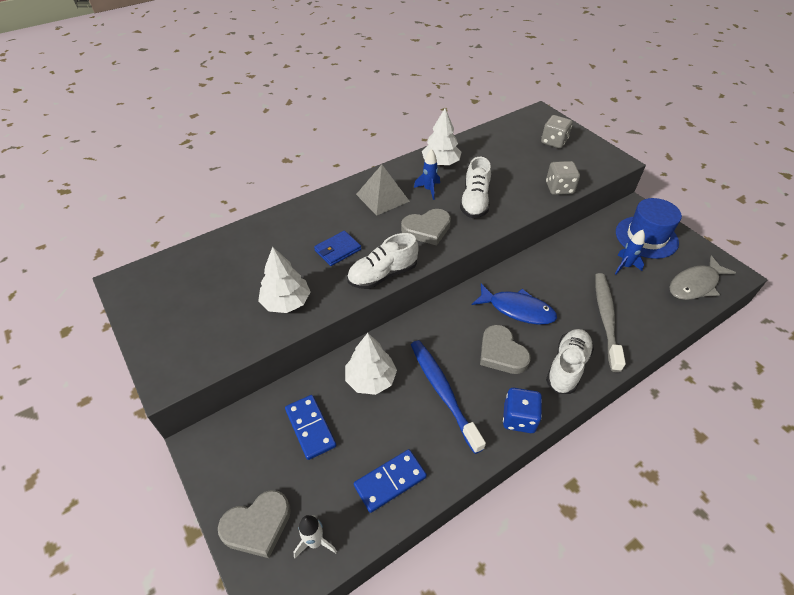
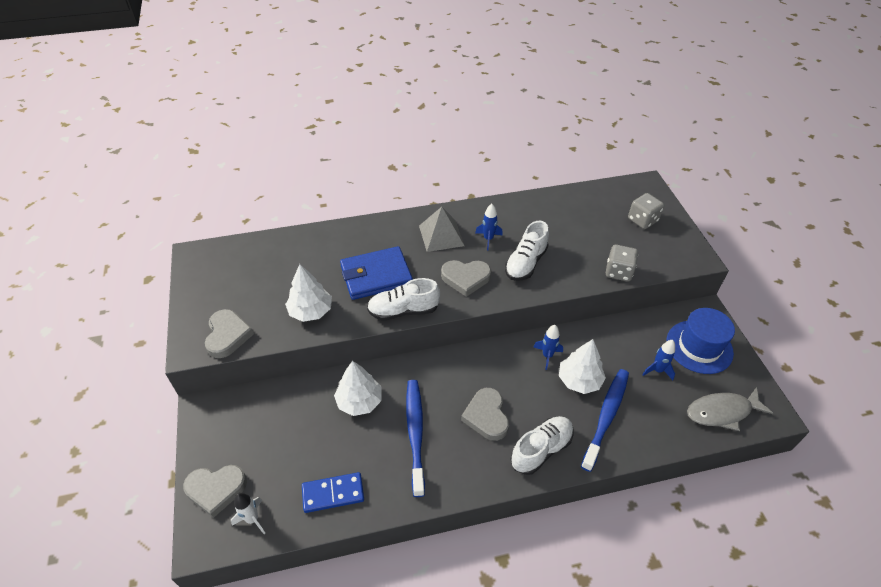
camera: 20 degrees right, 0 degrees up
(204, 353) = (227, 335): none -> grey heart
(310, 428) = (291, 426): blue domino -> none
(338, 250) = (376, 276): blue wallet -> blue wallet, size x1.77
(440, 163) = (514, 214): white tree -> white tree (579, 380)
(517, 309) = (524, 380): blue fish -> none
(519, 418) = (470, 480): blue dice -> none
(526, 282) = (547, 356): none -> blue rocket
(606, 319) = (606, 416): grey toothbrush -> blue toothbrush

